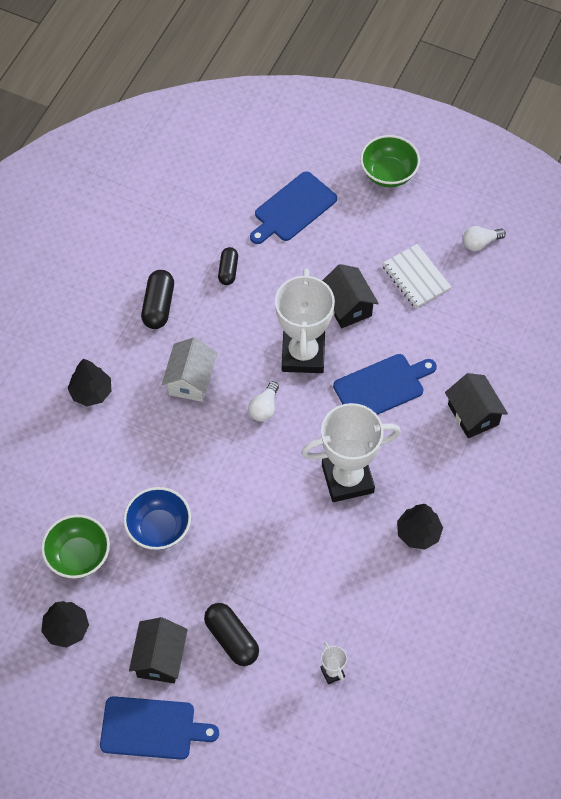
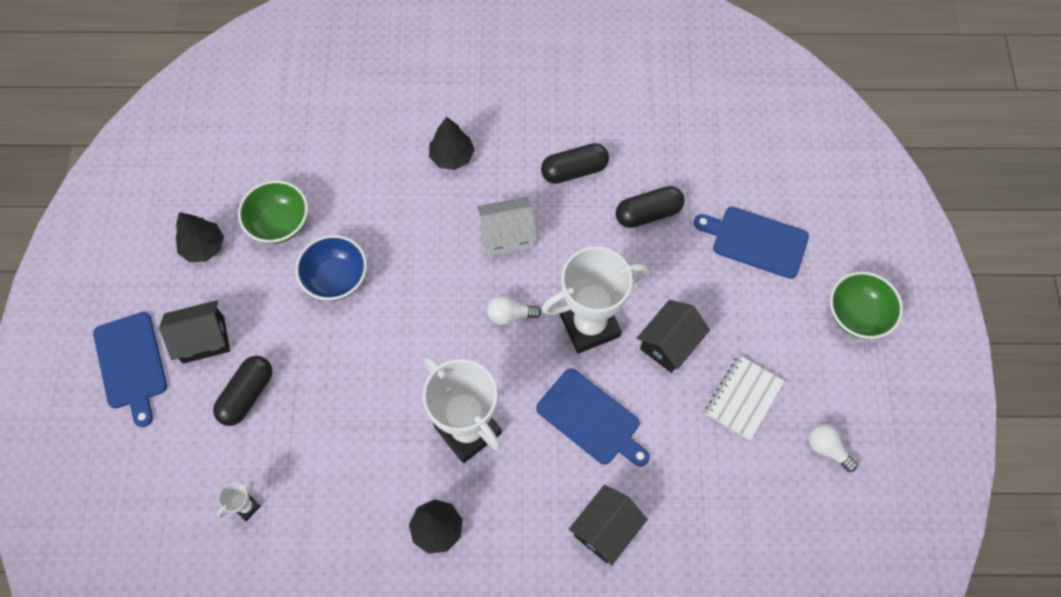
camera: 65 degrees right, 5 degrees up
(228, 270) = (648, 213): black capsule -> black capsule, size x1.53

